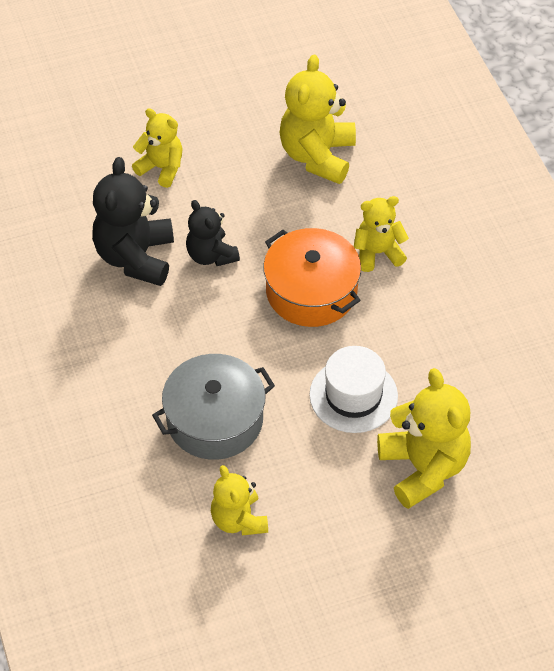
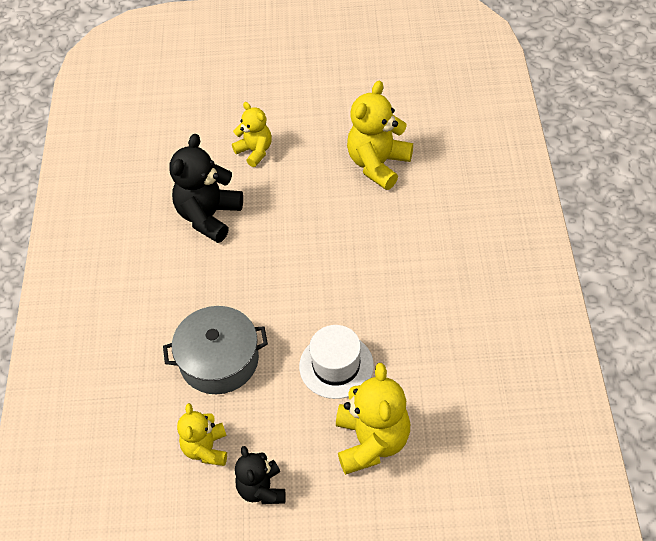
camera: 20 degrees right, 0 degrees up
(211, 255) = (266, 226): black teddy bear -> black teddy bear (262, 489)
(311, 291) = (334, 272): orange pot -> none
(377, 253) = (398, 252): yellow teddy bear -> none

